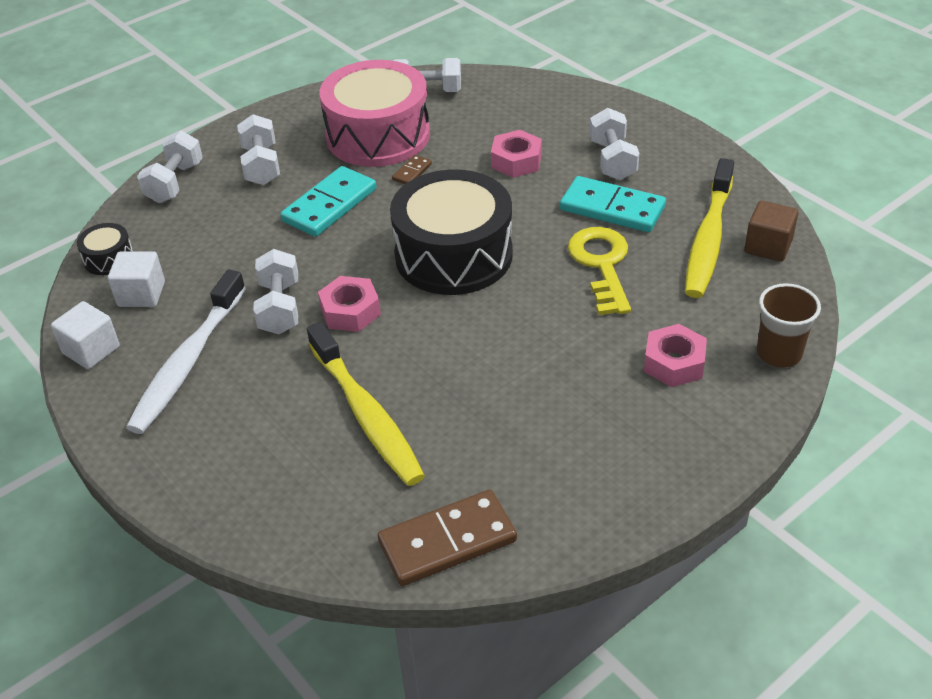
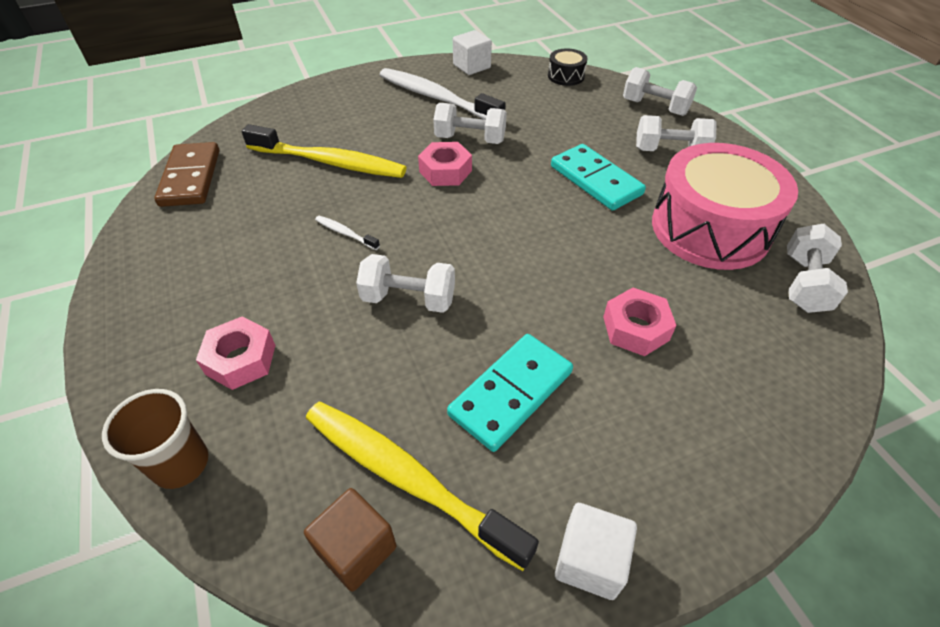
camera: 105 degrees right, 5 degrees up
(141, 294) = (519, 86): white cube -> white cube (589, 560)
(366, 415) = (330, 162): yellow toothbrush -> yellow toothbrush turned 150 degrees counterclockwise
(412, 172) = (635, 240): brown domino -> none
(453, 255) = (488, 242): black drum -> none
(485, 355) = (345, 233): none -> white toothbrush
(602, 265) = (415, 349): yellow key -> none
(612, 160) = (614, 429): white dumbbell -> white dumbbell (408, 299)

